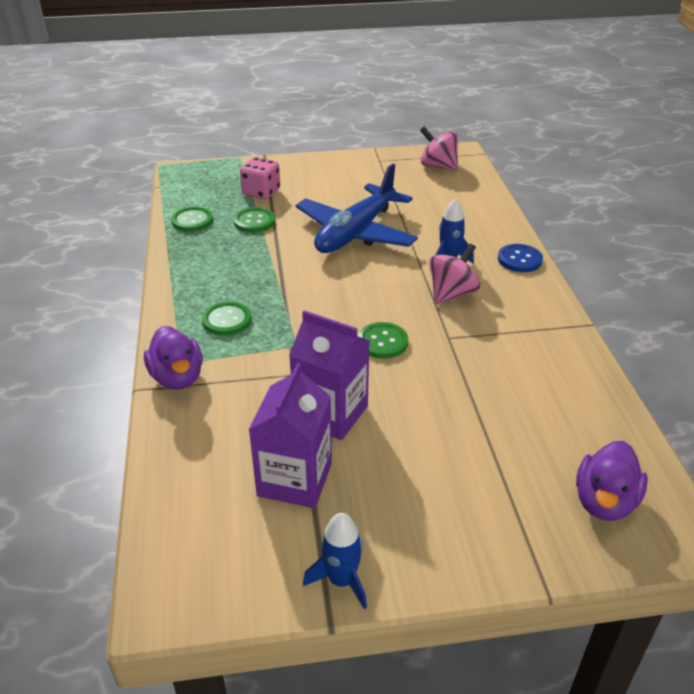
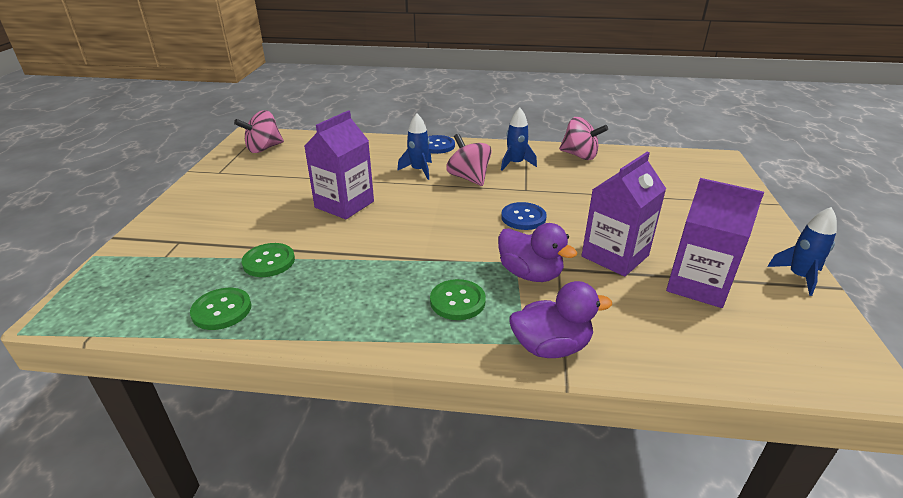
camera: 75 degrees left, 5 degrees down
(261, 192) = (205, 249): pink dice -> none
(356, 233) = (344, 204): blue plane -> purple carton
(382, 342) = (523, 217): green button -> blue button
(511, 323) = (515, 164): none -> blue rocket
(575, 375) = (579, 156): none -> pink spinning top
(604, 502) = (697, 172): purple duck -> purple duck (530, 274)

